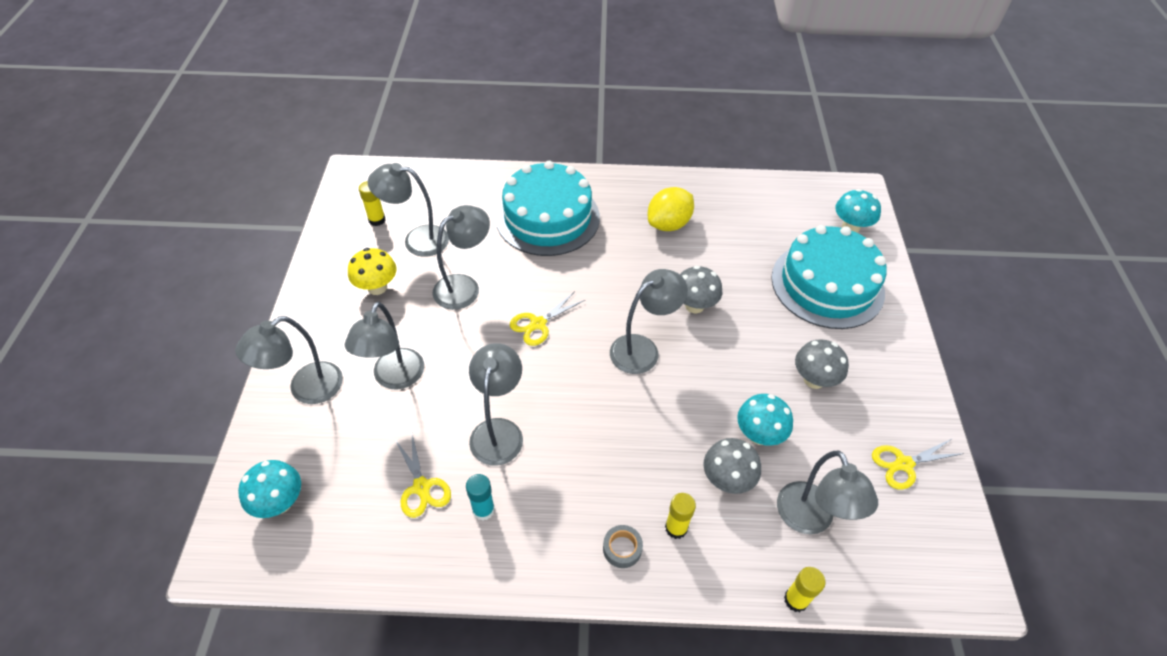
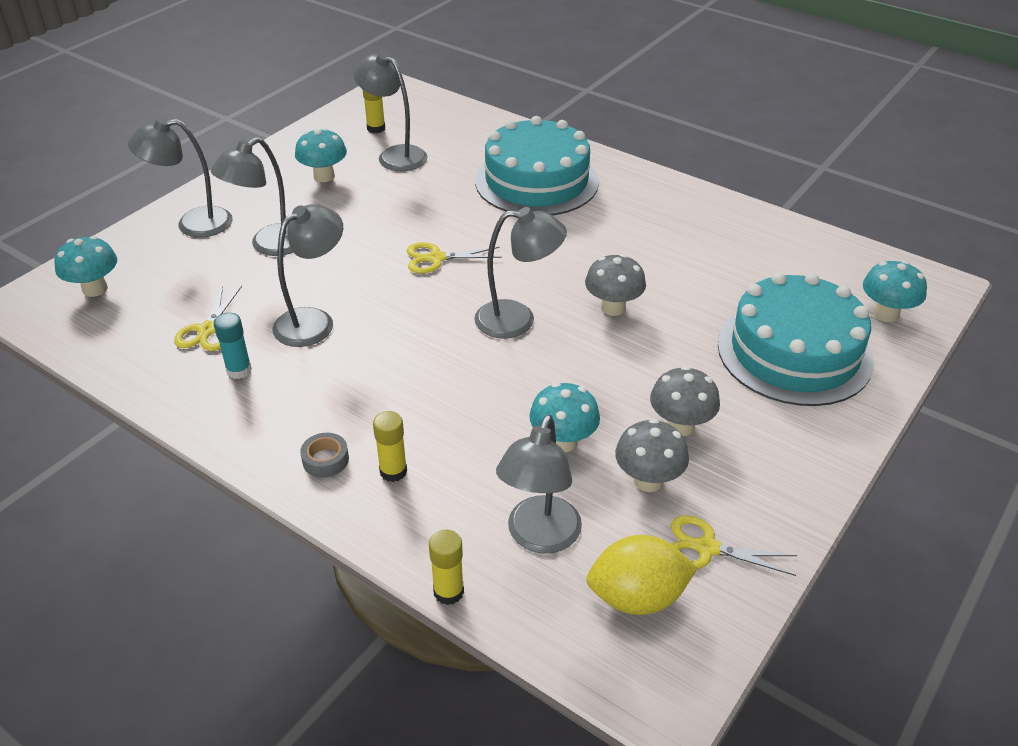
camera: 35 degrees right, 10 degrees down
(377, 287) = (324, 176): yellow mushroom -> turquoise mushroom
(464, 287) = (399, 204): grey lamp -> none
(668, 224) = (660, 231): yellow lemon -> yellow lemon (637, 597)
(727, 480) = (487, 461): grey mushroom -> grey mushroom (648, 481)

